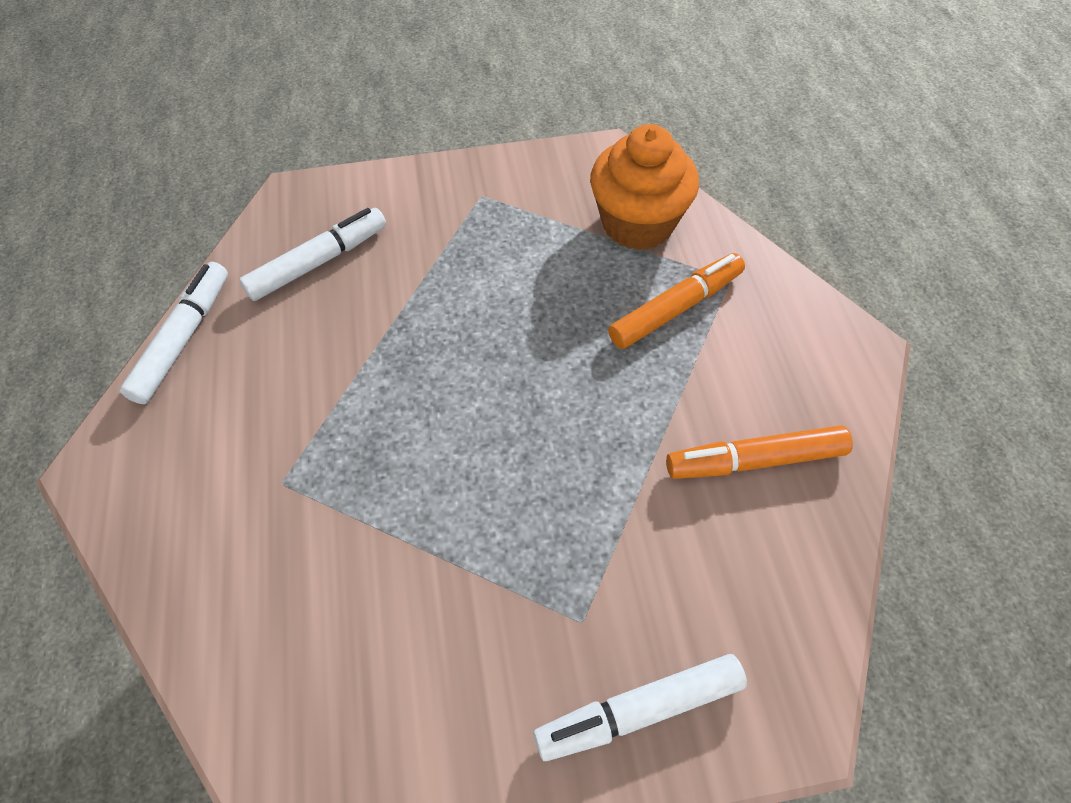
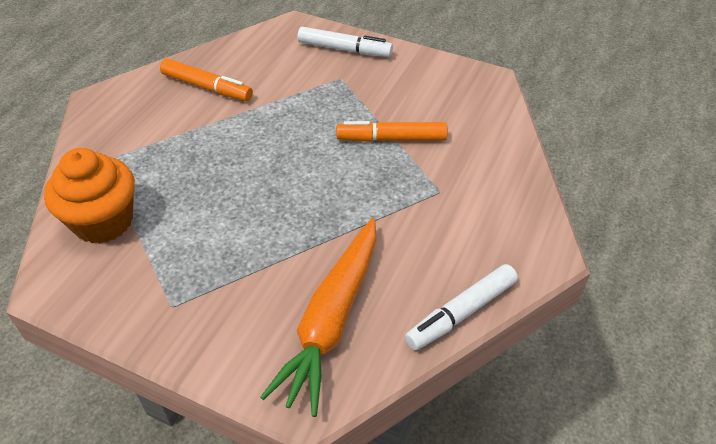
camera: 145 degrees left, 10 degrees down
(318, 262) = (331, 320): white marker -> orange carrot
(675, 308) = (151, 162): orange marker -> orange marker (391, 139)

